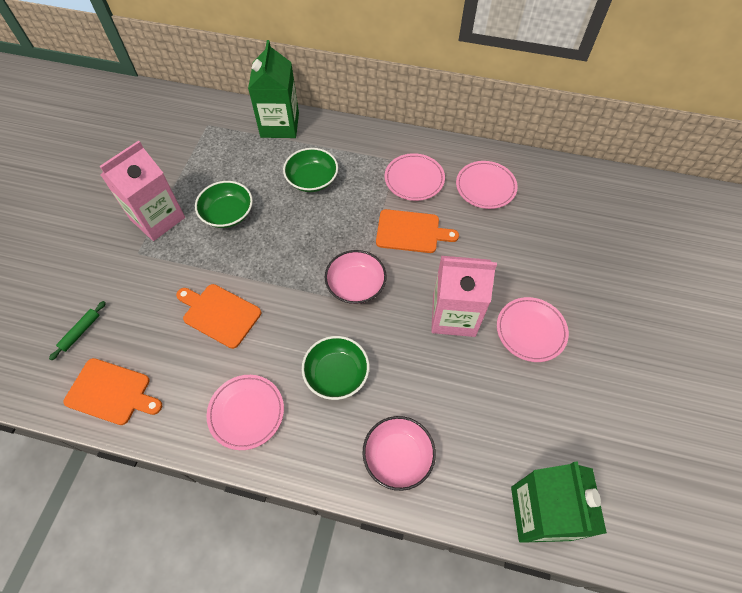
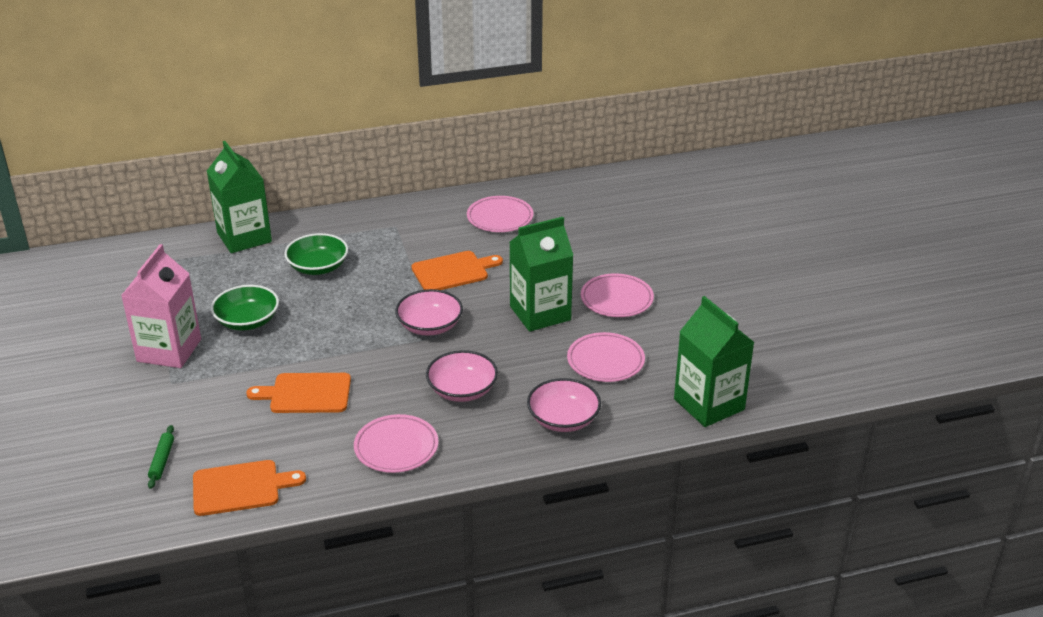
camera: 30 degrees left, 25 degrees down
(336, 374) = (462, 390): green bowl -> pink bowl
(414, 179) = (425, 234): pink plate -> pink plate (605, 361)
(454, 315) = (540, 313): pink carton -> green carton

